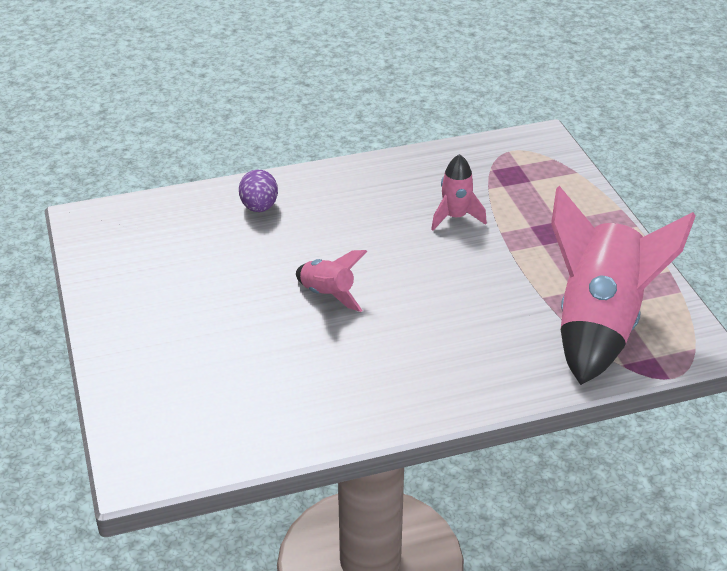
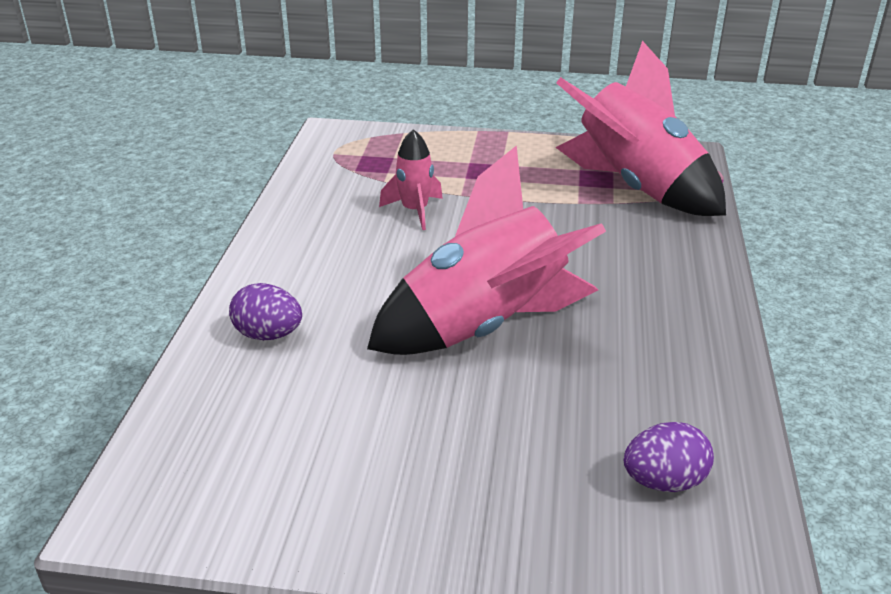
camera: 65 degrees left, 5 degrees down
(212, 415) = (664, 481): none -> purple egg
(328, 294) = (485, 327): pink rocket -> pink rocket, size x2.16

